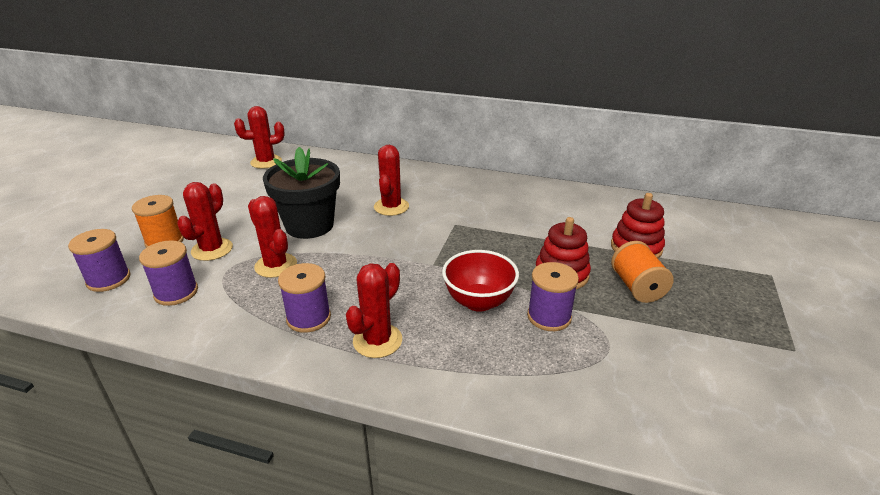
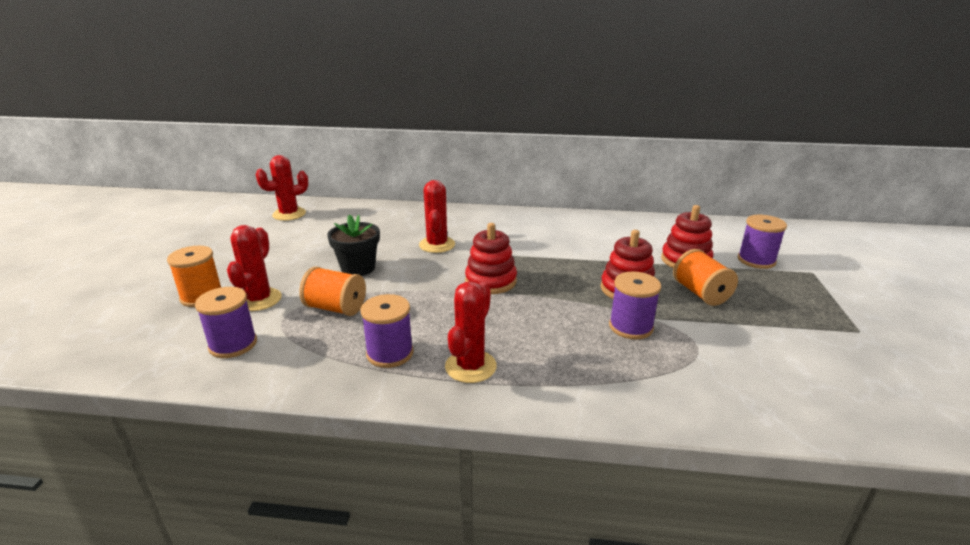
camera: 10 degrees left, 5 degrees down
(108, 279) = (148, 339): purple spool -> purple spool (756, 260)
(276, 265) = (335, 308): red cactus -> orange spool
(309, 225) = (358, 268): black flower pot -> black flower pot, size x0.66
(429, 251) = (490, 281): none -> red stacking toy
(478, 301) = (558, 320): red bowl -> none

